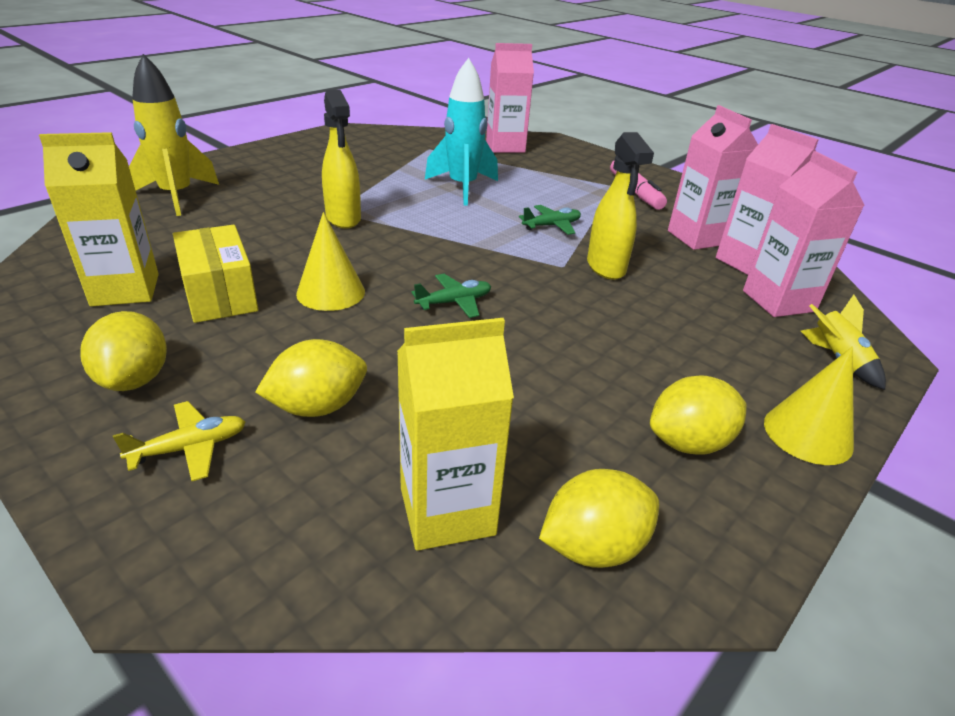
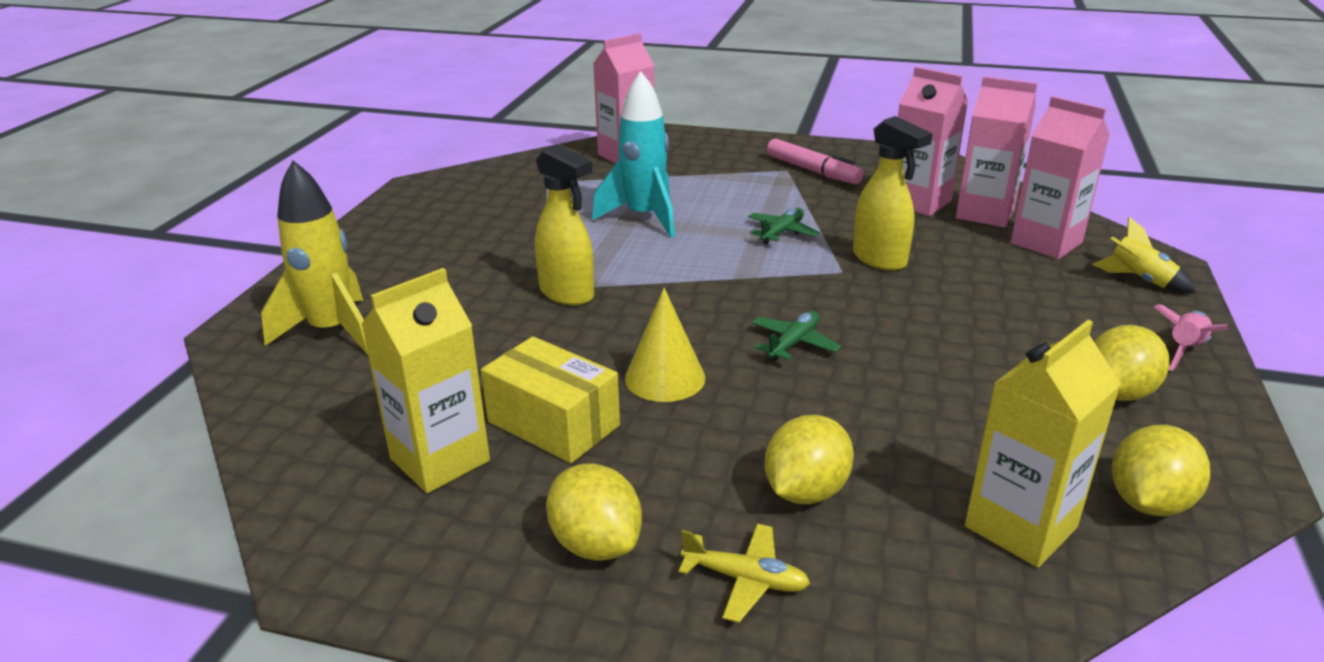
camera: 25 degrees left, 5 degrees down
(189, 448) = (745, 579): yellow plane -> yellow plane turned 75 degrees clockwise
(808, 434) = (1184, 350): yellow cone -> pink rocket

